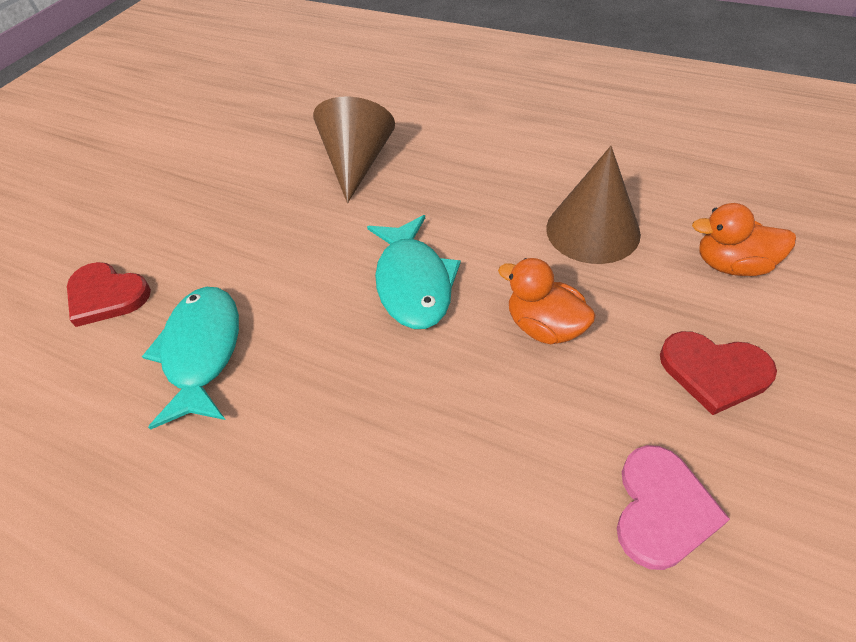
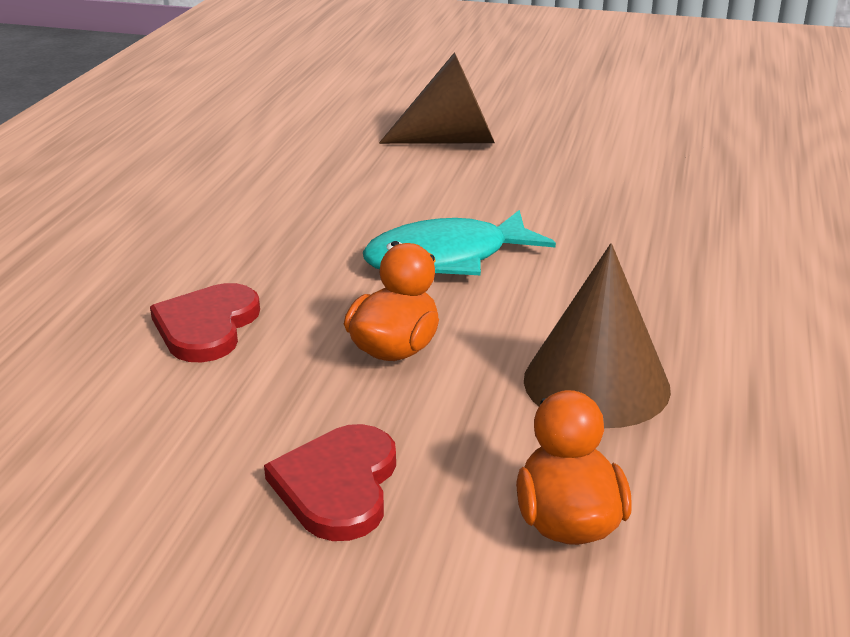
camera: 75 degrees right, 20 degrees down
(106, 295) = (388, 117): red heart -> red heart (207, 326)
(202, 352) = (327, 168): turquoise fish -> none
(357, 163) = (651, 201): brown cone -> brown cone (451, 140)
(662, 509) = (136, 432): pink heart -> none

